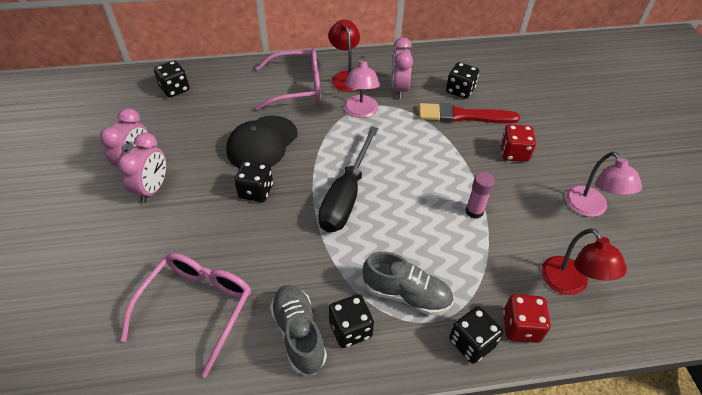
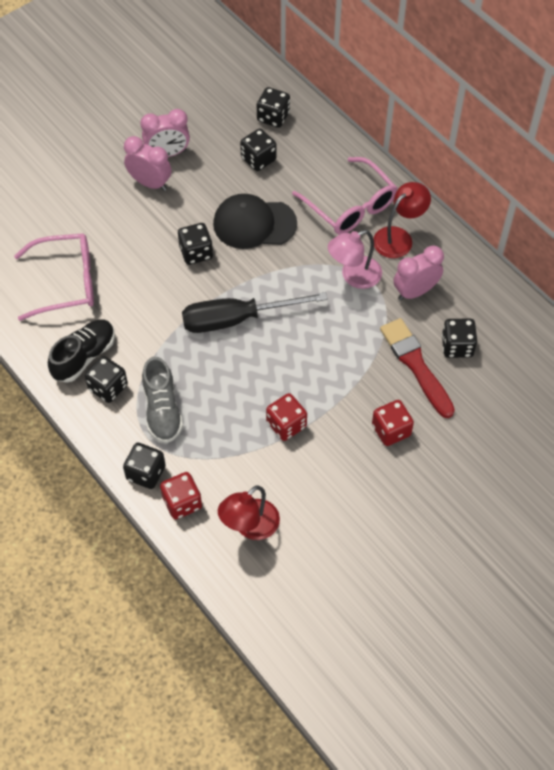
camera: 60 degrees right, 10 degrees up
(153, 189) = (150, 183): pink clock -> pink clock turned 135 degrees counterclockwise
(204, 114) = (258, 159): none -> black dice
(299, 334) = (84, 357): grey shoe -> black shoe
(474, 211) = (286, 425): pink glue stick -> red dice
(590, 208) = (358, 520): pink lamp -> none

